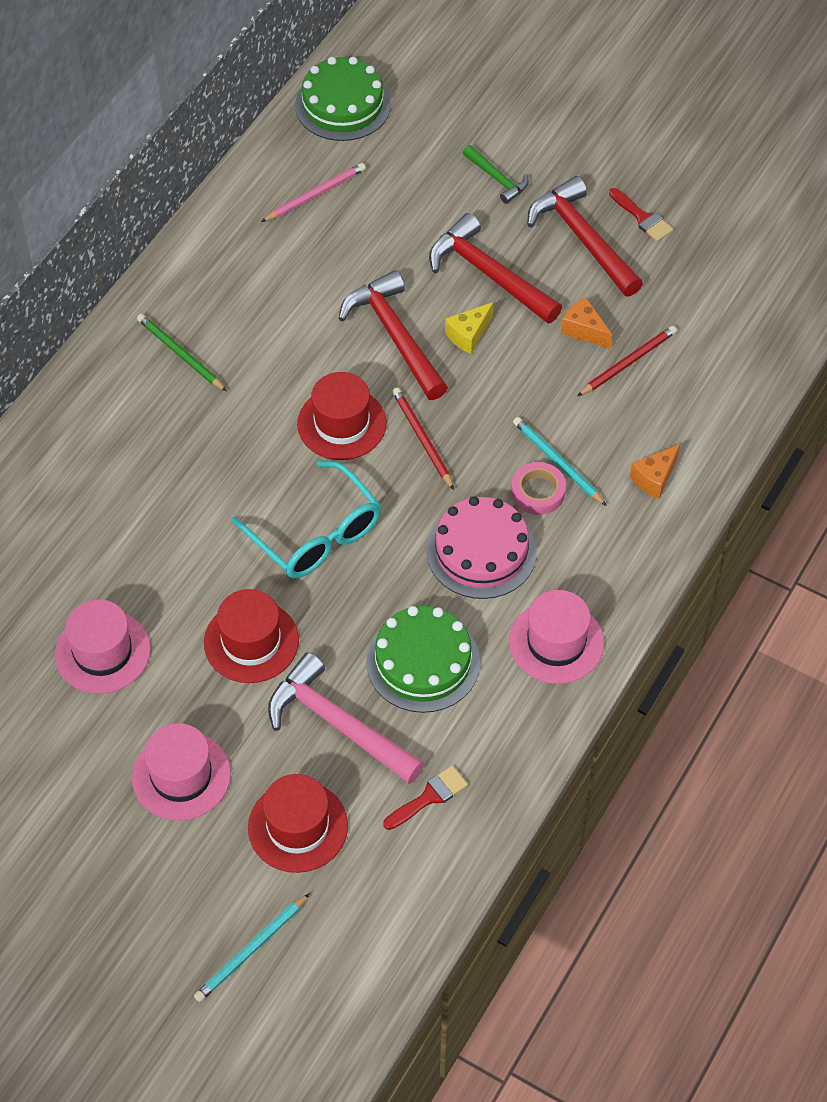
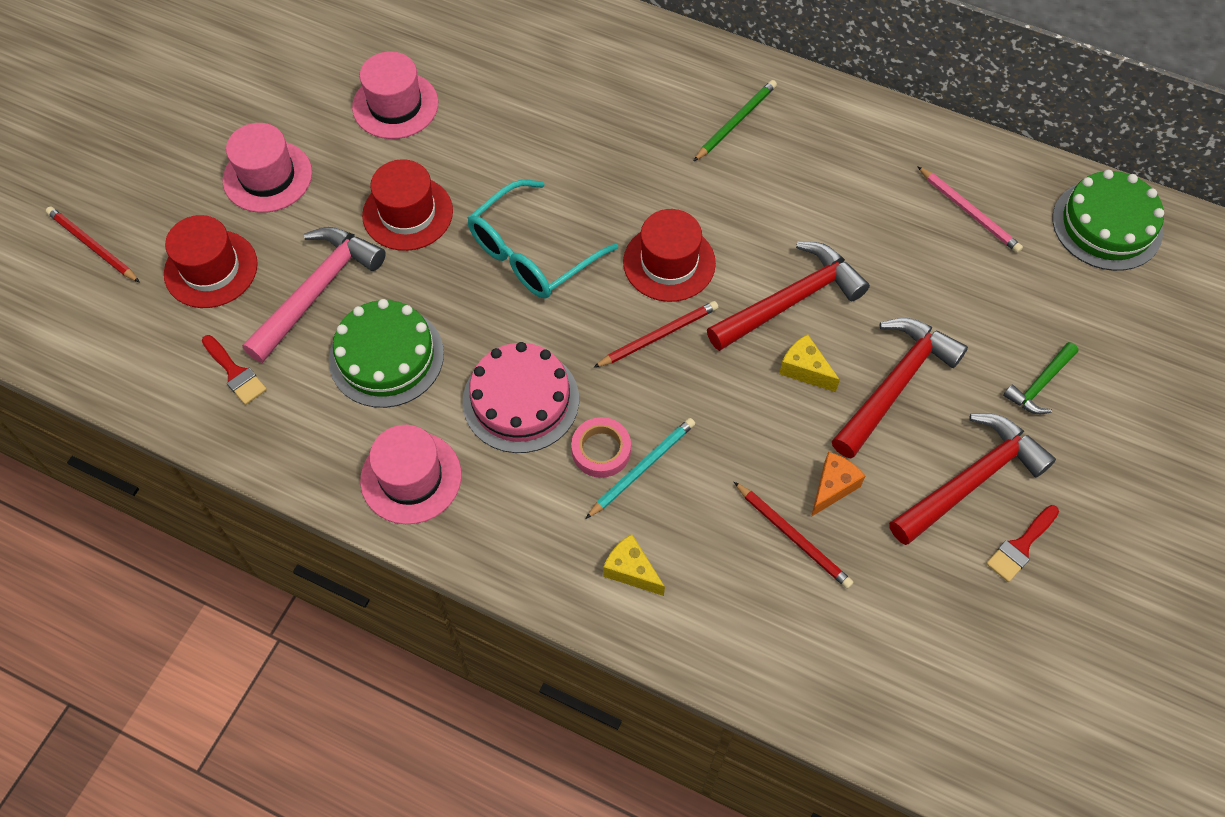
camera: 85 degrees right, 5 degrees up
(251, 950) = (92, 246): turquoise pencil -> red pencil
(654, 478) = (631, 570): orange cheese -> yellow cheese

